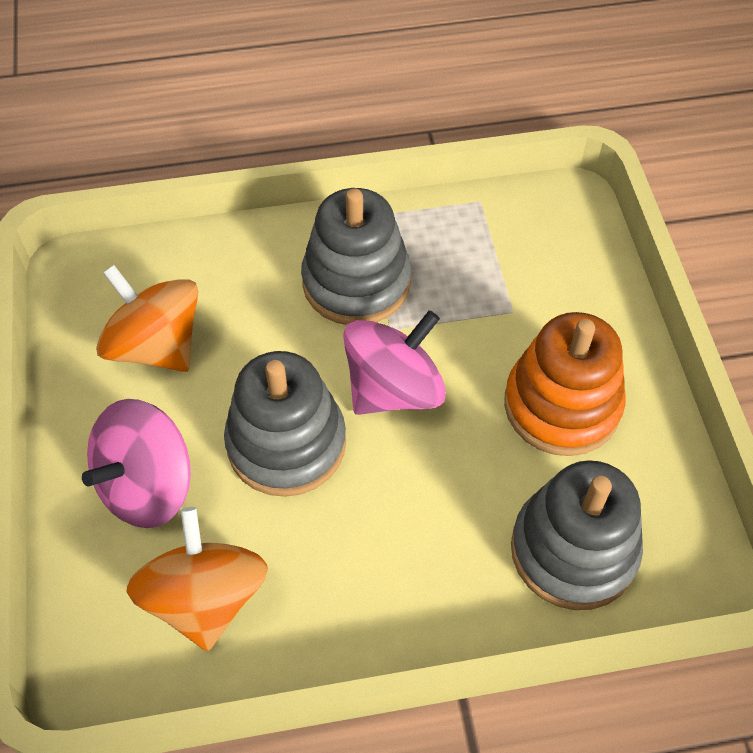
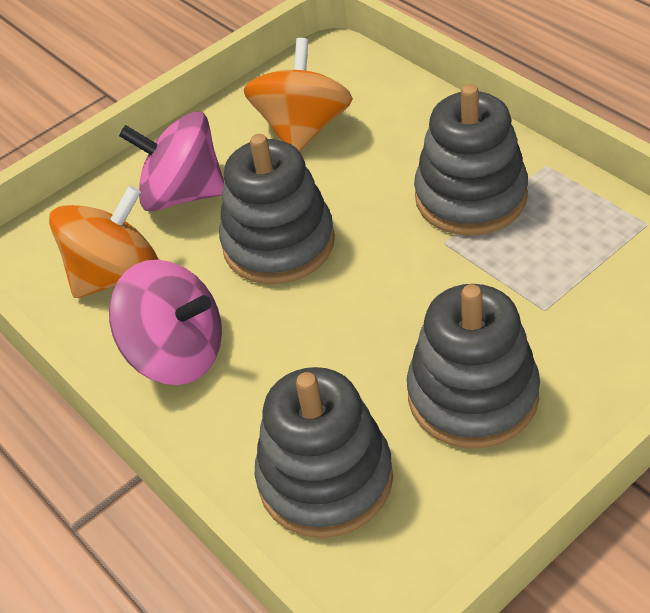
camera: 65 degrees right, 10 degrees down
(394, 389) = (386, 276): pink spinning top -> pink spinning top (177, 353)
(562, 405) = (473, 395): orange stacking toy -> grey stacking toy

